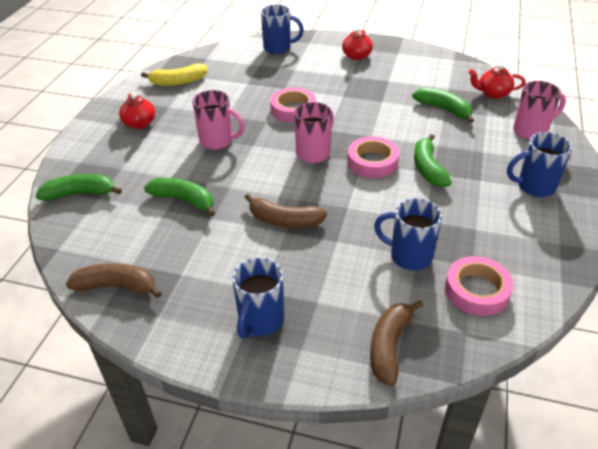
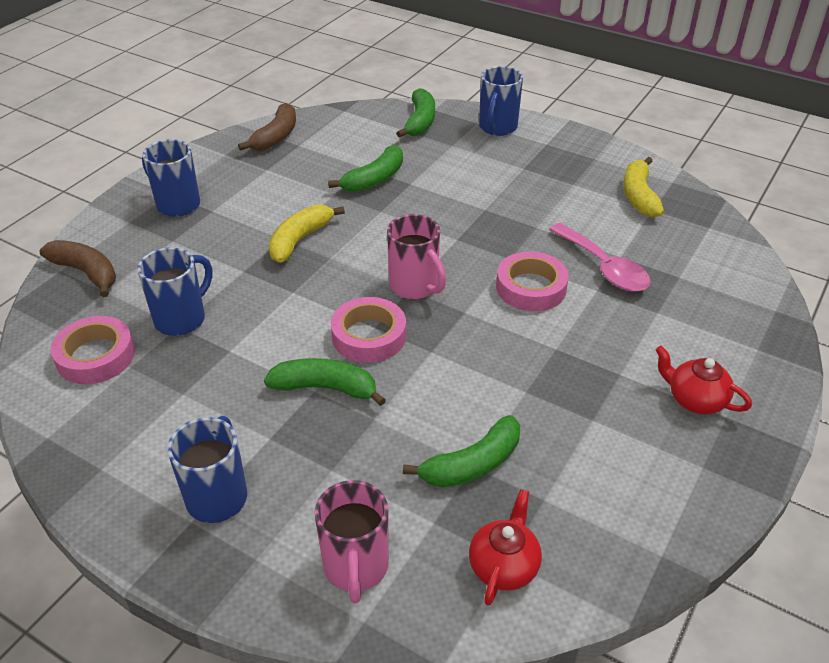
camera: 105 degrees right, 0 degrees up
(140, 124) = (539, 161): red teapot -> none
(218, 141) = (477, 213): pink mug -> none
(261, 87) = (604, 267): none -> pink spoon
(278, 48) = (738, 306): blue mug -> blue mug (497, 128)
(284, 220) = (300, 240): brown banana -> yellow banana

